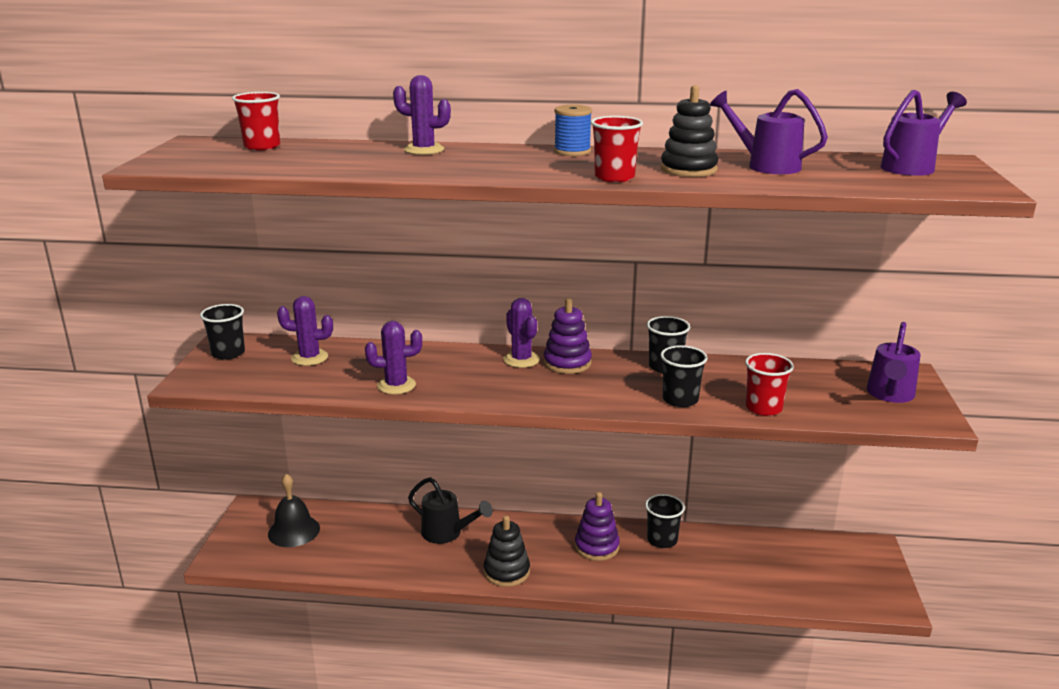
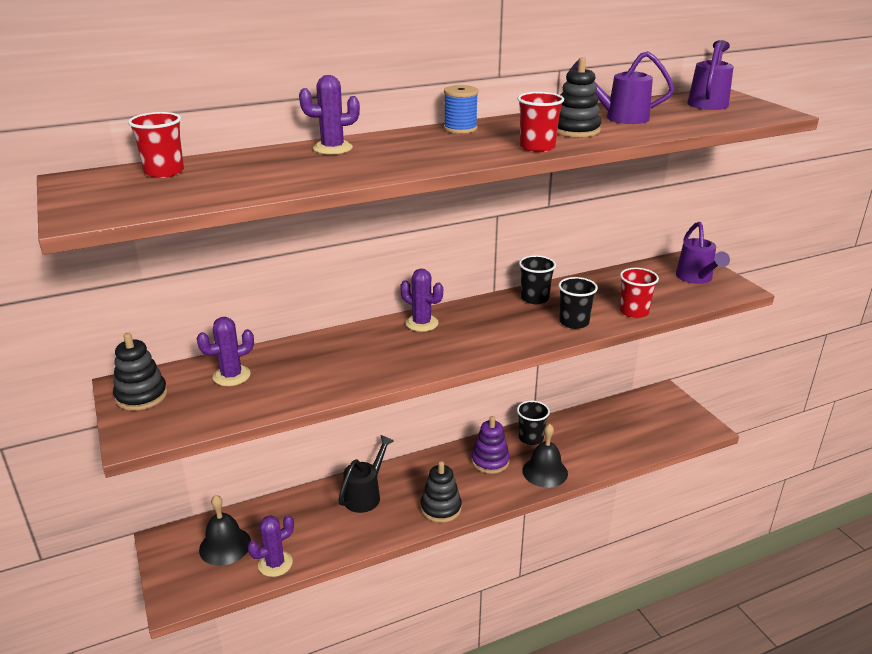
camera: 30 degrees left, 5 degrees up
(228, 353) = (141, 396): black cup -> black stacking toy
(396, 385) = (344, 378): purple cactus -> purple cactus (275, 564)
(447, 533) = (365, 495): black watering can -> black watering can turned 60 degrees counterclockwise
(567, 363) = (460, 316): purple stacking toy -> none
(646, 578) = (545, 472): none -> black bell

